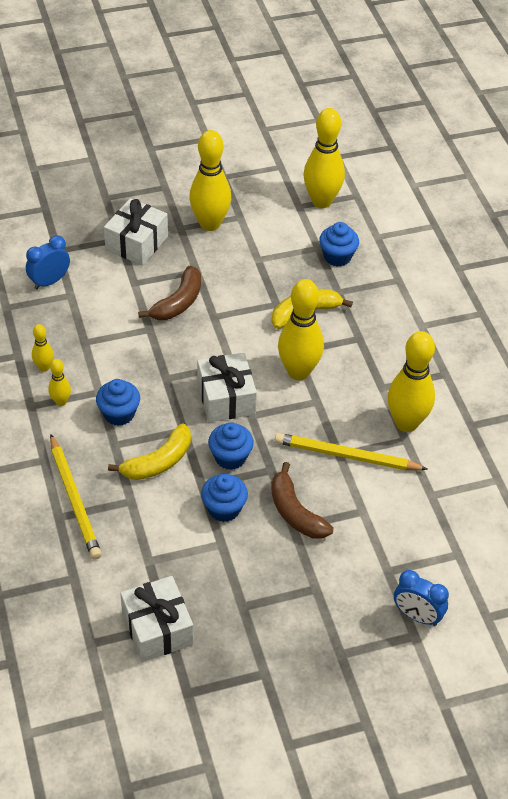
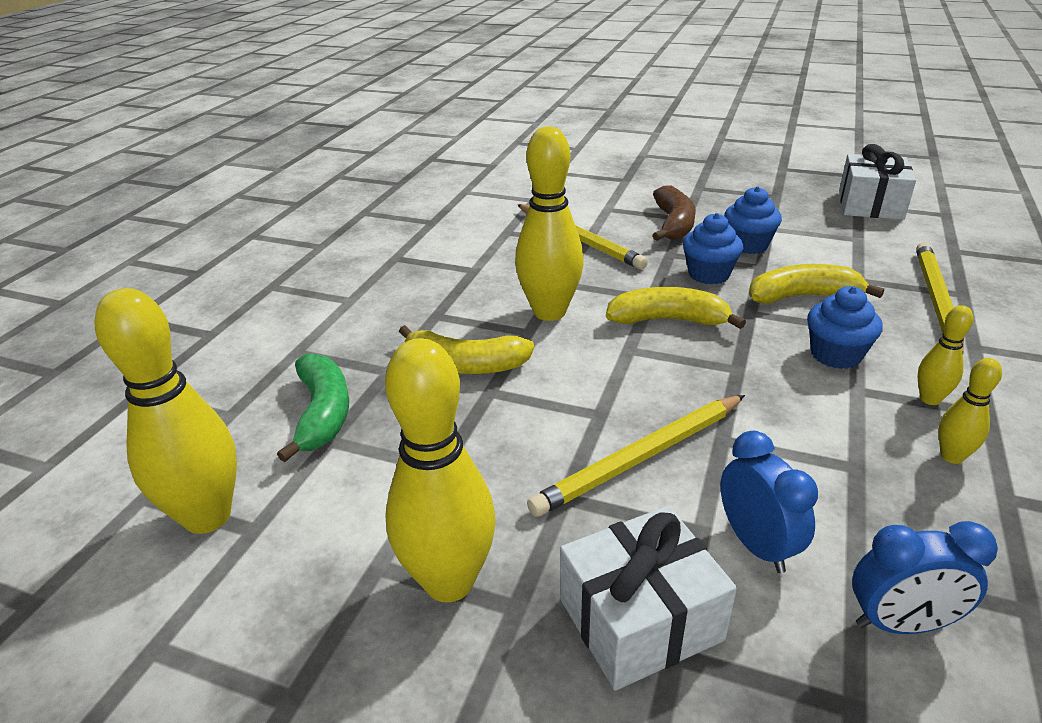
camera: 140 degrees left, 15 degrees down
(178, 302) = (641, 458): brown banana -> yellow pencil
(226, 398) = (668, 320): white gift -> yellow banana
(337, 257) = (323, 413): blue cupcake -> green banana
(406, 423) = (489, 240): yellow bowling pin -> none
(417, 616) = (629, 159): blue clock -> blue clock (756, 545)

